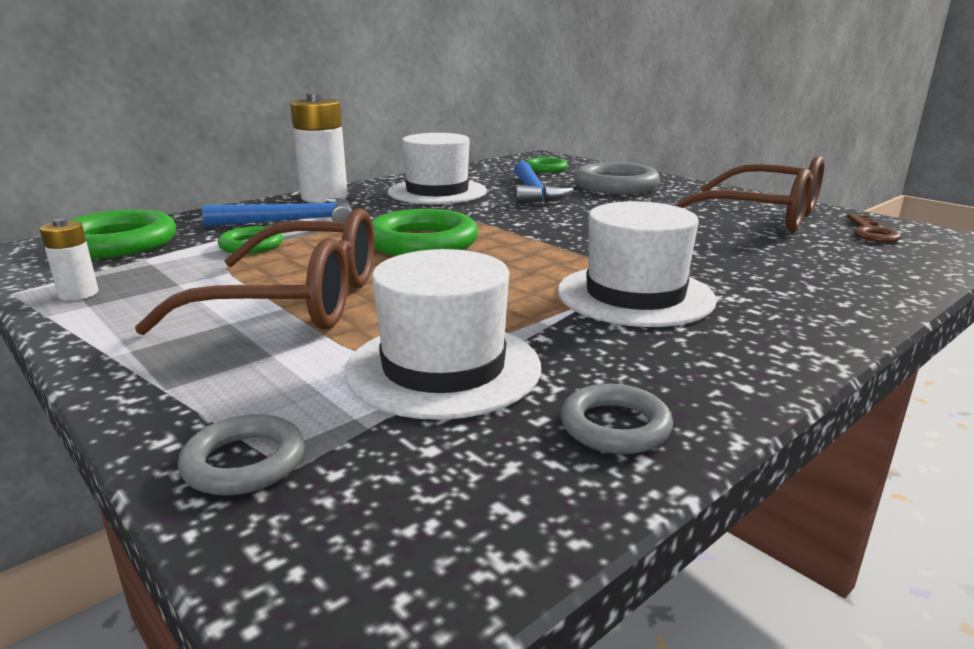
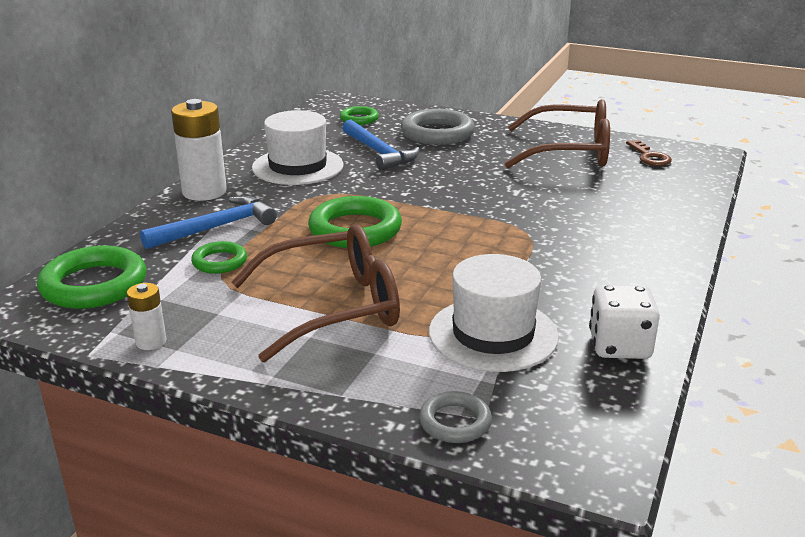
camera: 25 degrees left, 5 degrees up
(615, 426) = (619, 346): grey ring -> white dice
(635, 295) = (550, 249): white hat -> none

